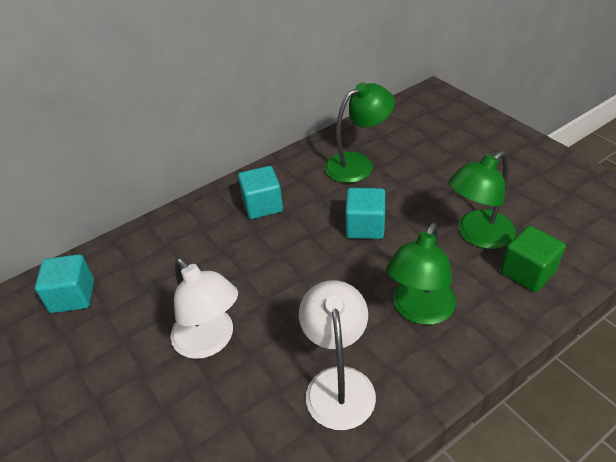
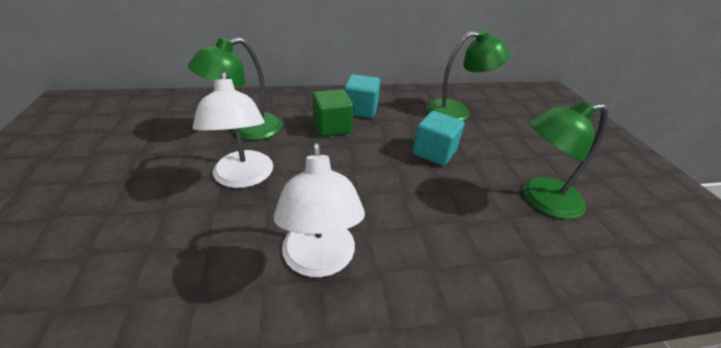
camera: 20 degrees right, 5 degrees down
(73, 296) = (183, 111): turquoise cube -> none
(338, 383) = (319, 261): white lamp -> white lamp turned 150 degrees clockwise
(419, 311) = (442, 235): green lamp -> green lamp (246, 130)
(528, 272) = (583, 252): green cube -> green cube (332, 127)

